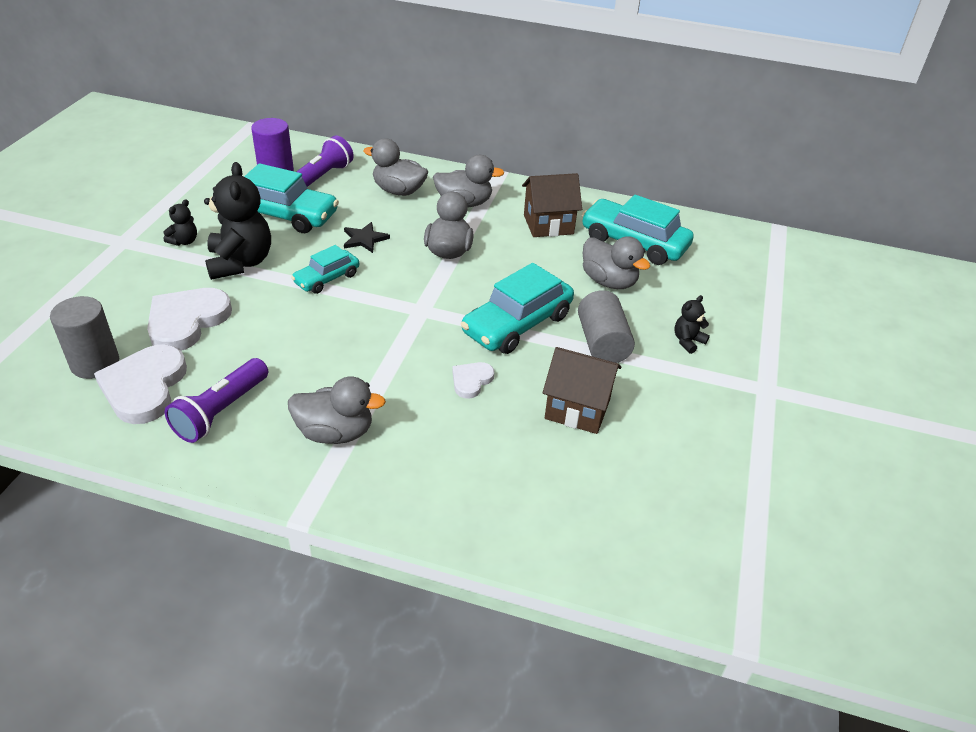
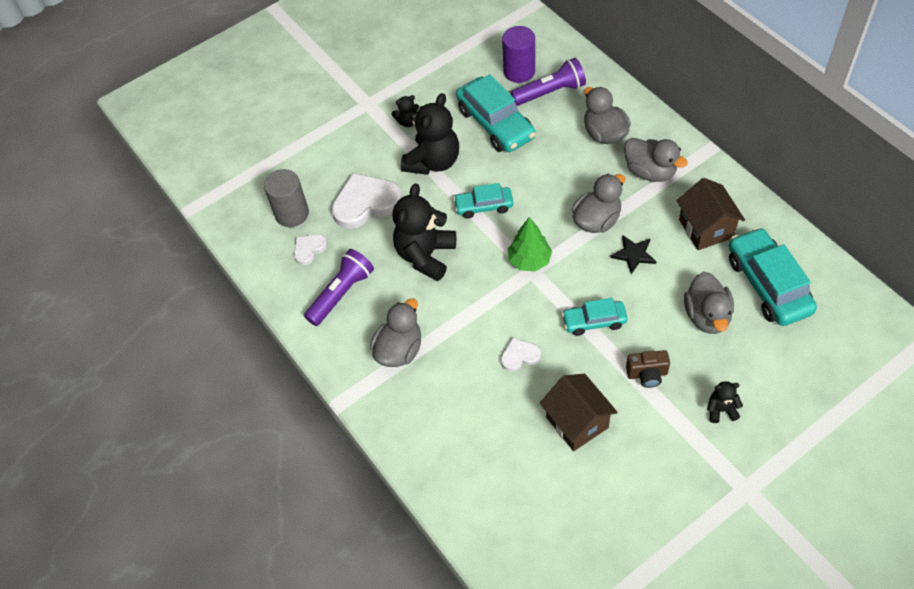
camera: 45 degrees right, 15 degrees up
(144, 387) = (309, 249): white heart -> white heart, size x0.52
(220, 411) = (342, 294): purple flashlight -> purple flashlight turned 150 degrees clockwise
(296, 339) = (425, 255): none -> black teddy bear
(335, 432) = (399, 350): grey duck -> grey duck turned 105 degrees counterclockwise
(364, 239) = (539, 177): black star -> black star (634, 254)
(411, 303) = (529, 260): none -> green tree
(517, 324) = (594, 321): turquoise car -> turquoise car, size x0.58
(548, 224) = (706, 228): brown house -> brown house turned 45 degrees clockwise
(602, 343) = (647, 374): grey cylinder -> brown camera

